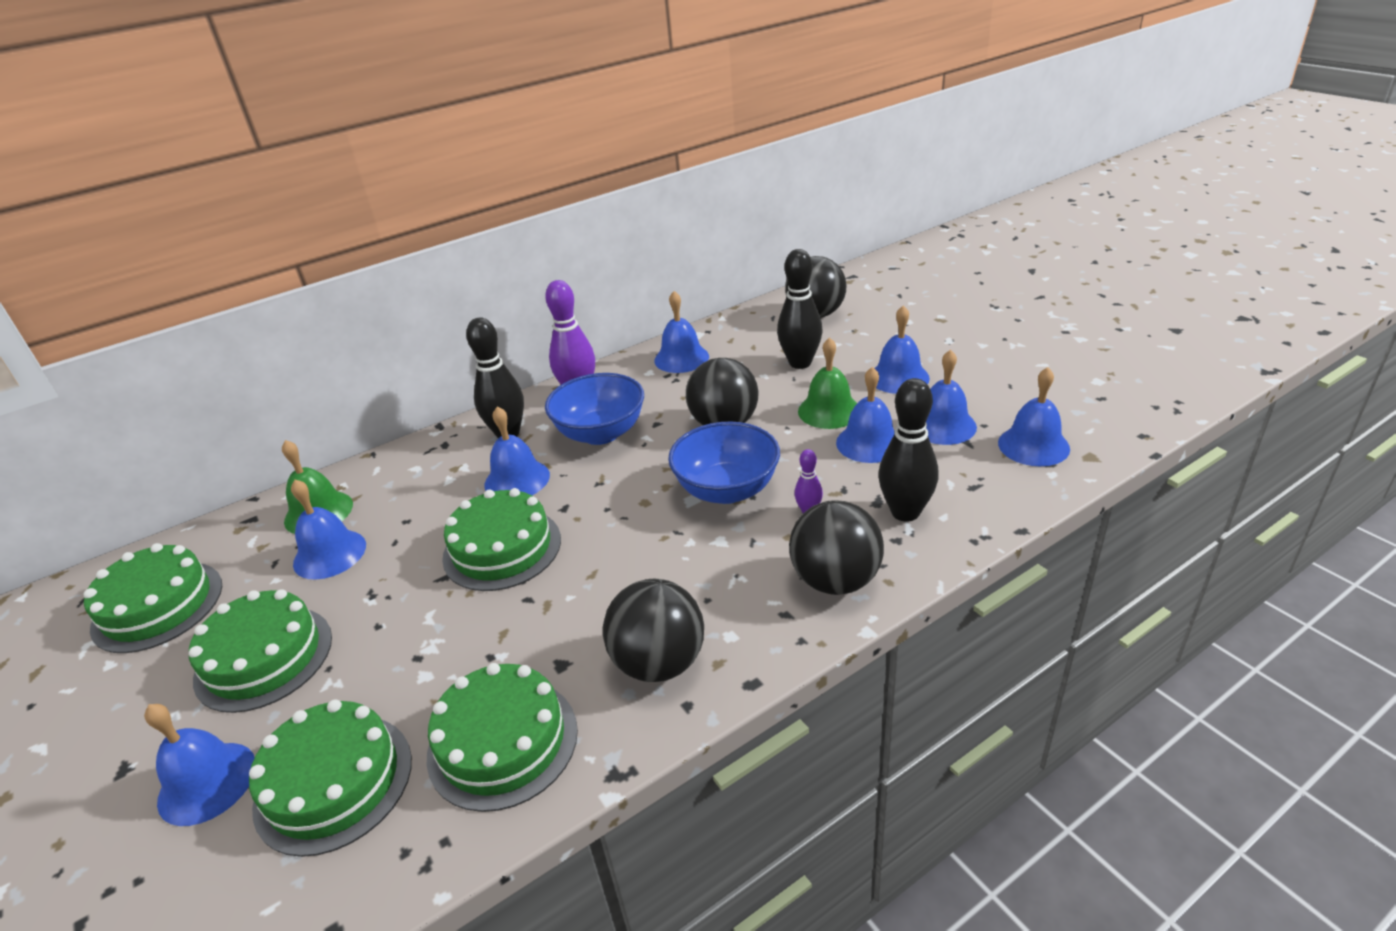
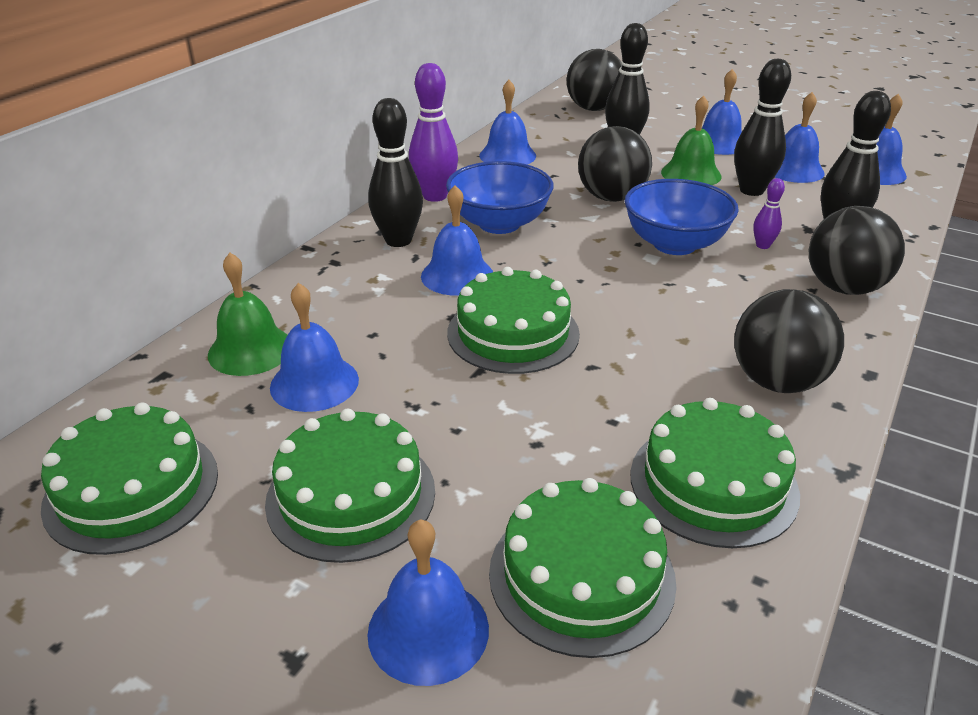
camera: 30 degrees left, 0 degrees up
(869, 443) = (751, 190): blue bell -> black bowling pin

